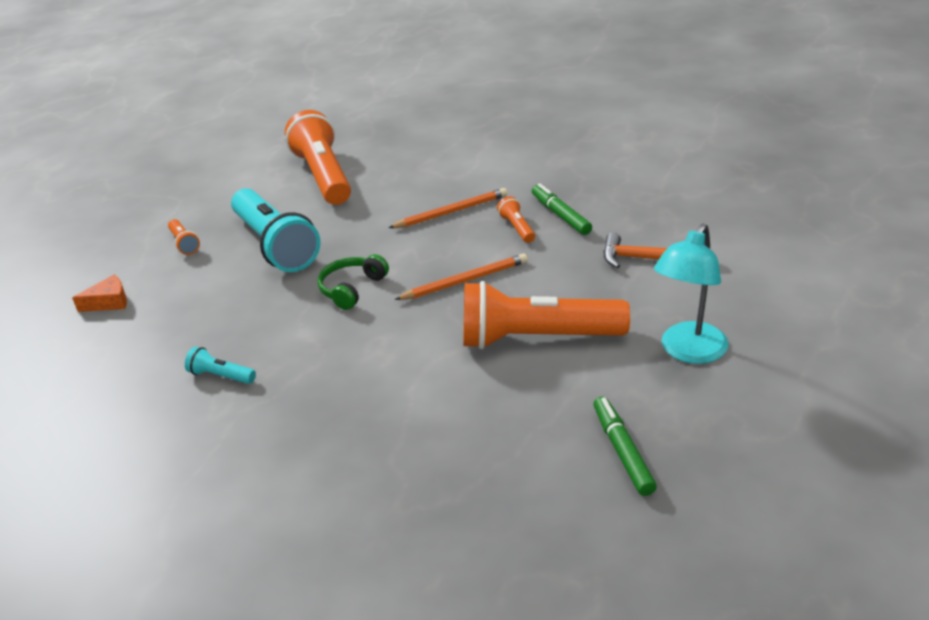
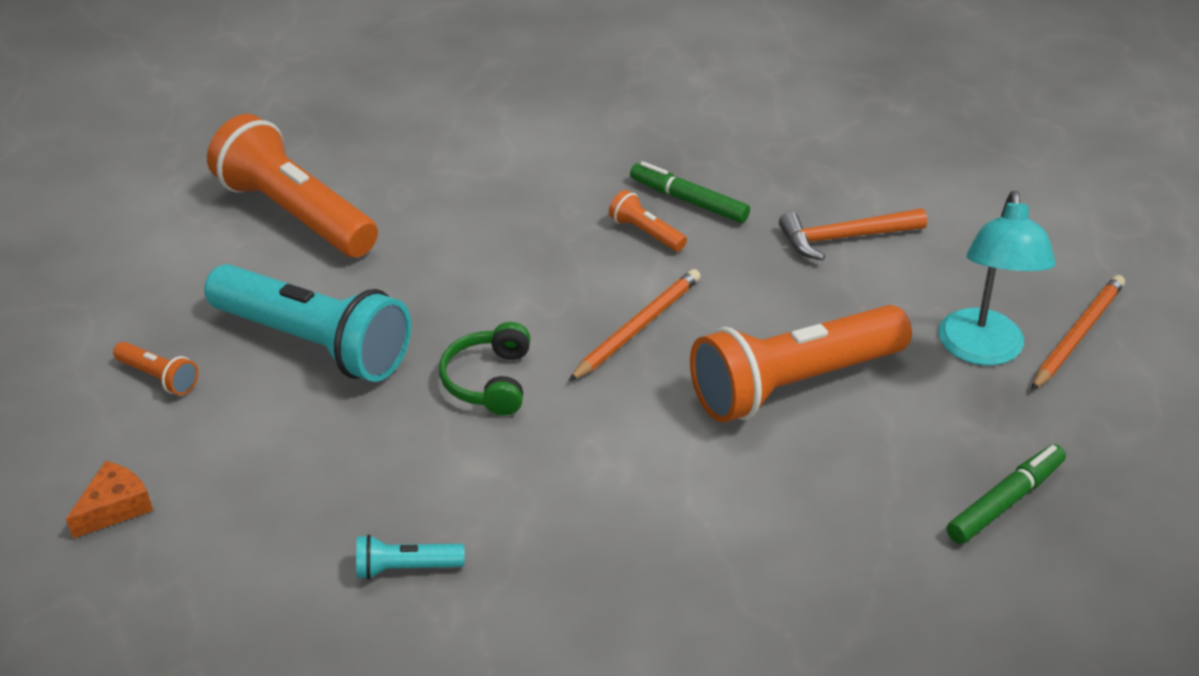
camera: 30 degrees left, 5 degrees up
(451, 212) = (536, 229): orange pencil -> orange pencil (1077, 334)
(622, 451) = (1005, 501): green marker -> green marker turned 90 degrees clockwise

